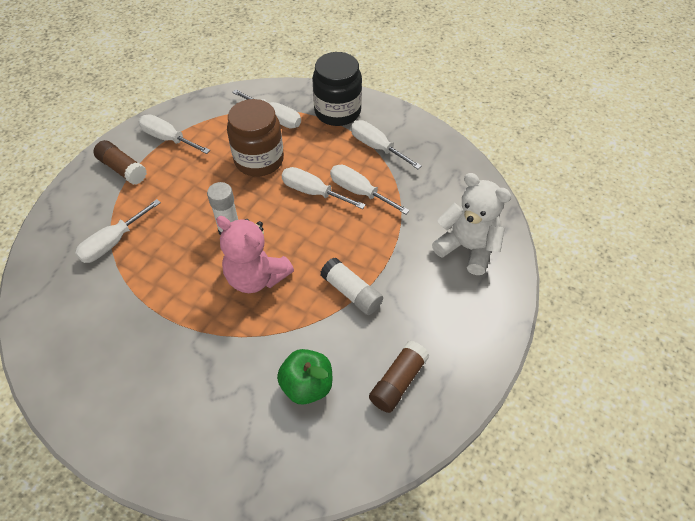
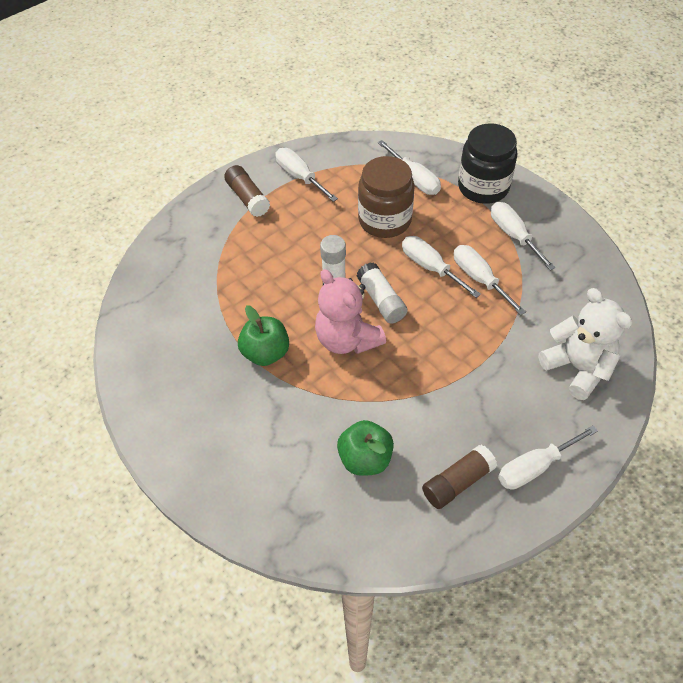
camera: 20 degrees right, 0 degrees up
(113, 242) = (220, 269): white screwdriver -> white screwdriver (534, 467)
(181, 311) = (265, 353): none -> green apple
(351, 292) = (438, 380): white glue stick -> white glue stick (381, 300)

